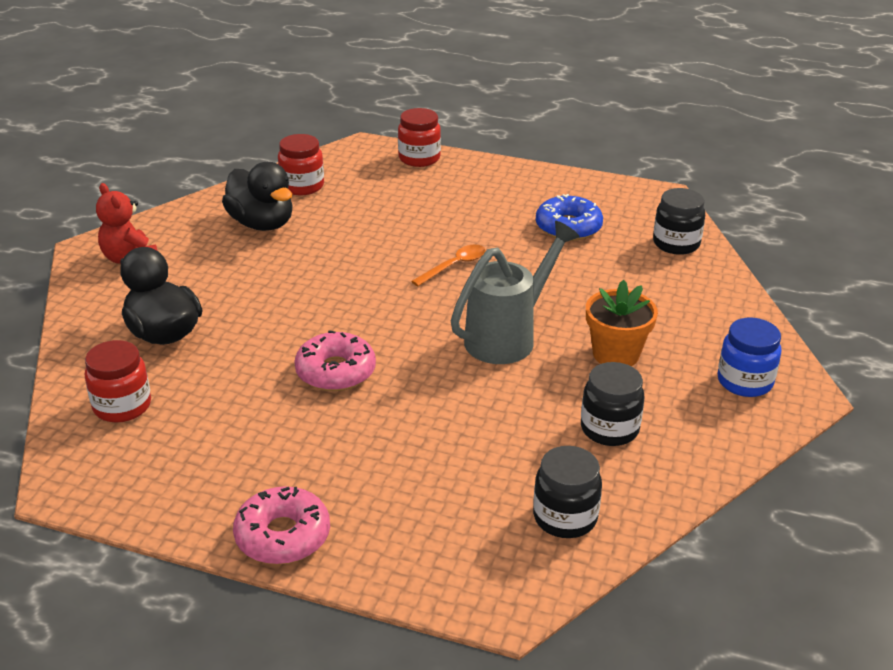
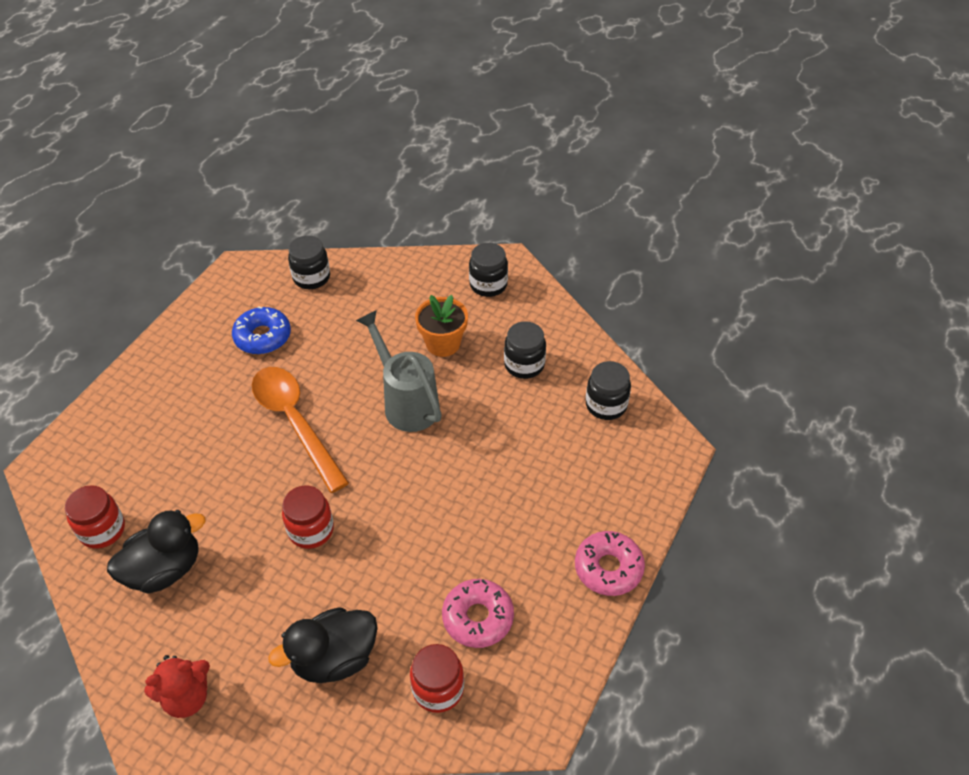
camera: 80 degrees left, 15 degrees up
(335, 371) = (424, 522): pink donut -> pink donut (478, 617)
(419, 158) = (91, 424): red jar -> red jar (311, 530)
(454, 266) = (295, 423): orange spoon -> orange spoon, size x2.08
(744, 382) = (488, 285): blue jar -> black jar

